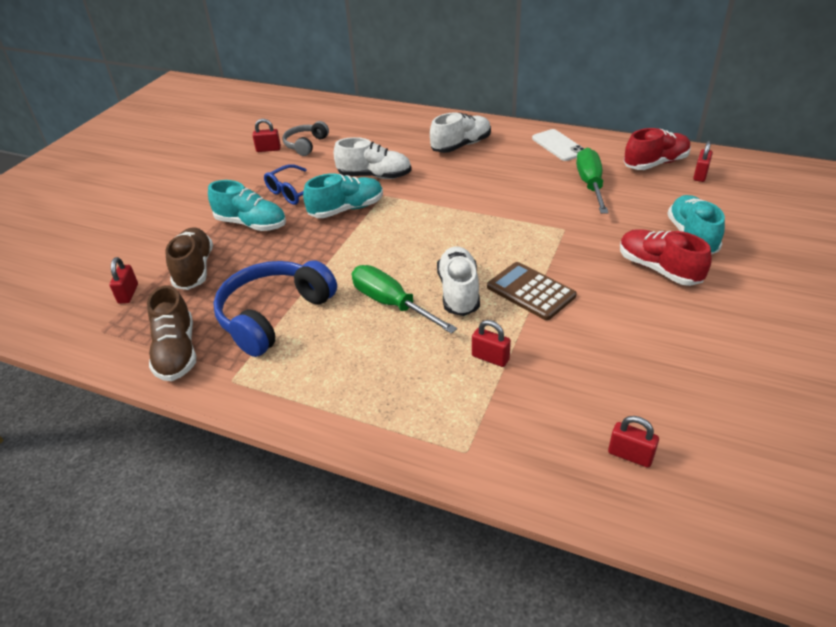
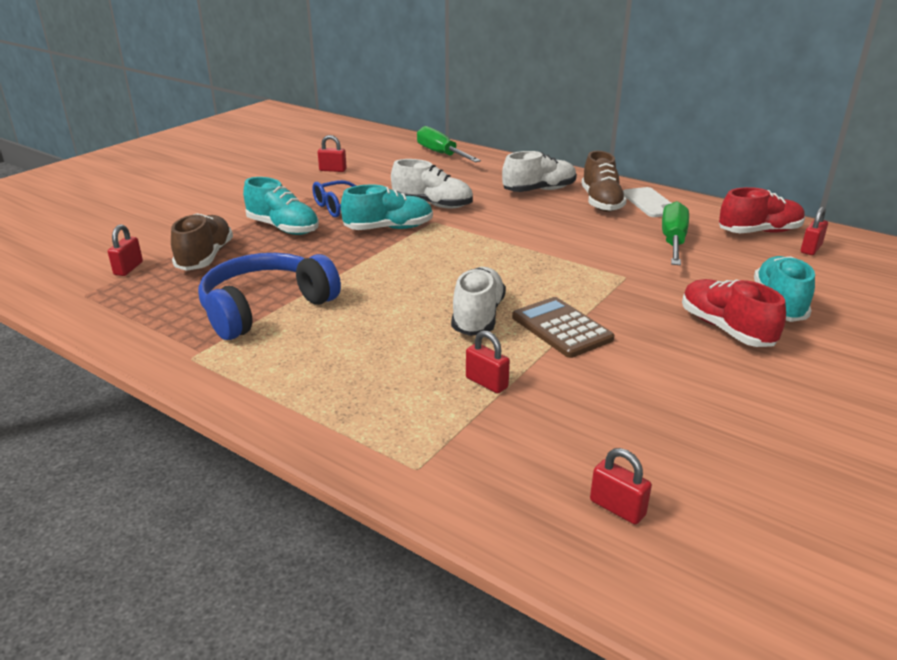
camera: 10 degrees right, 10 degrees down
(176, 352) = (148, 324): brown shoe -> brown shoe (601, 202)
(305, 145) = (373, 171): grey headphones -> none
(390, 303) = (396, 316): green screwdriver -> green screwdriver (440, 154)

